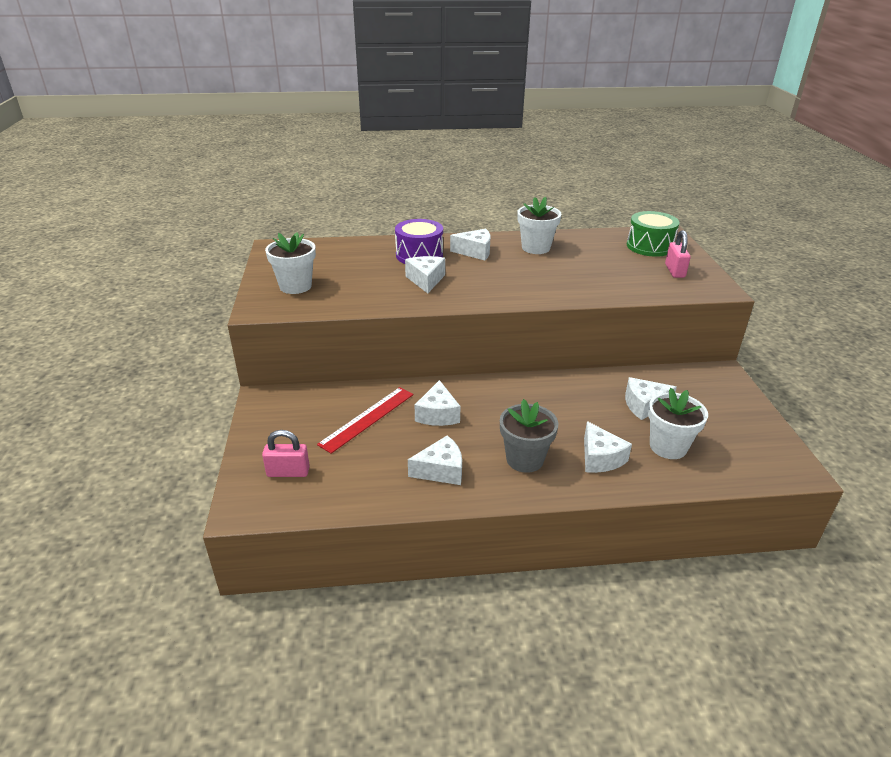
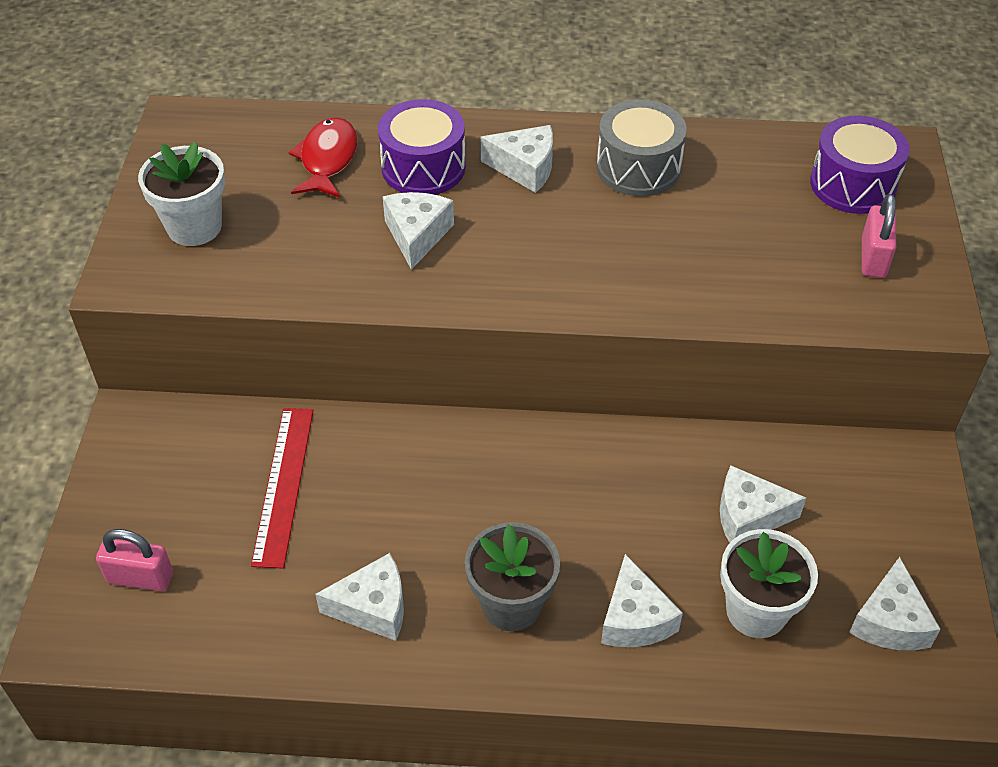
camera: 10 degrees right, 15 degrees up
(364, 256) = (327, 159): none -> red fish
(367, 418) = (283, 485): red ruler -> red ruler turned 45 degrees counterclockwise
(438, 414) = (398, 490): white cheese -> white cheese (890, 621)
(536, 248) = (638, 167): white flower pot -> grey drum
(649, 246) = (853, 184): green drum -> purple drum

